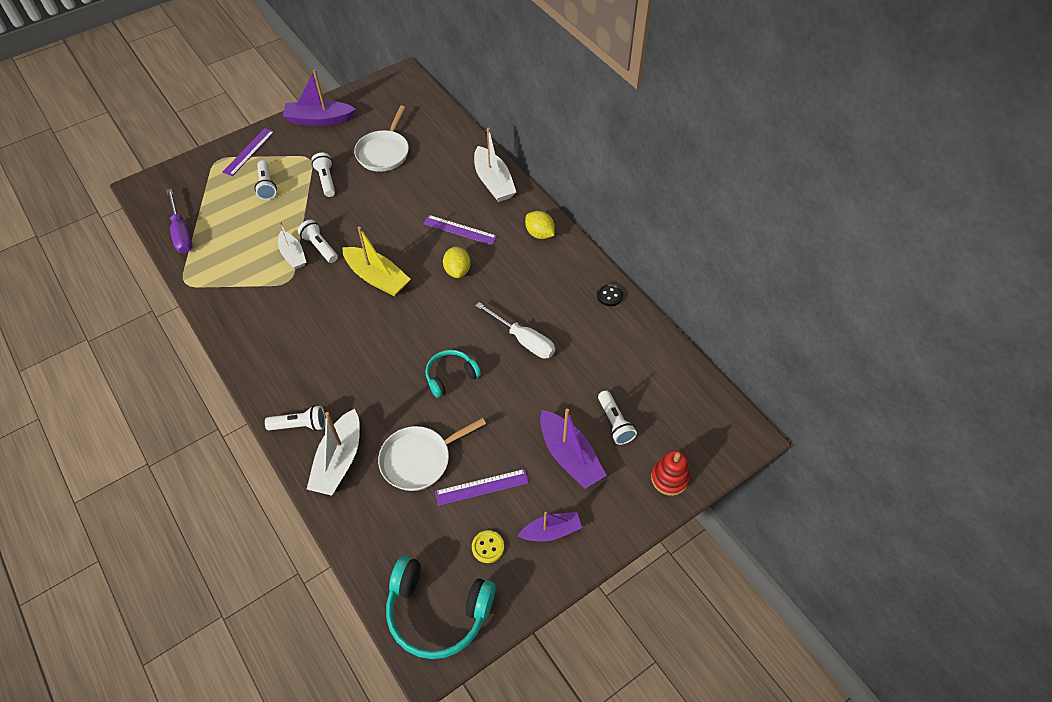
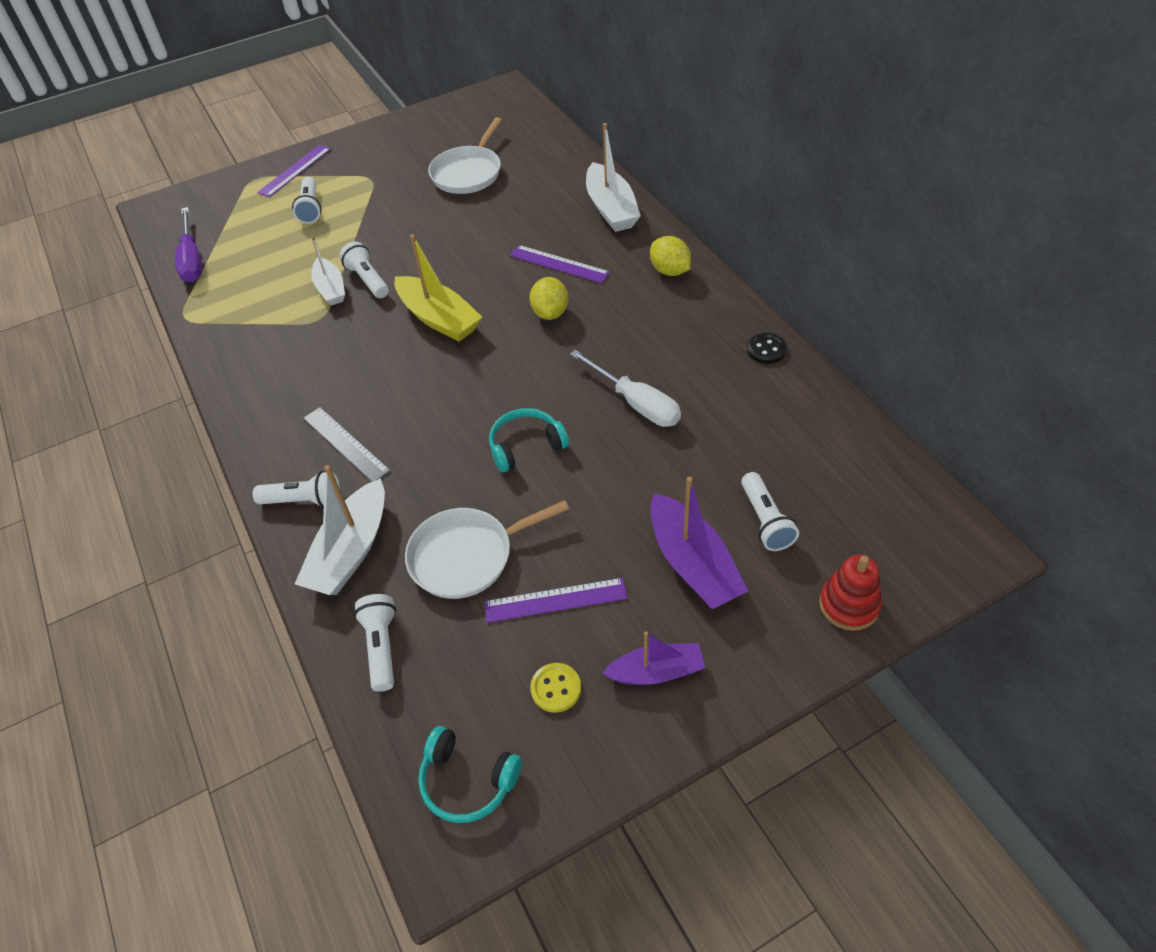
camera: 10 degrees right, 5 degrees down
(319, 119) = (390, 136): purple boat -> none
(323, 380) = (346, 444): none -> grey ruler
(326, 180) = (388, 203): white flashlight -> white flashlight (382, 646)
(437, 612) = (467, 781): turquoise headphones -> turquoise headphones, size x0.59

